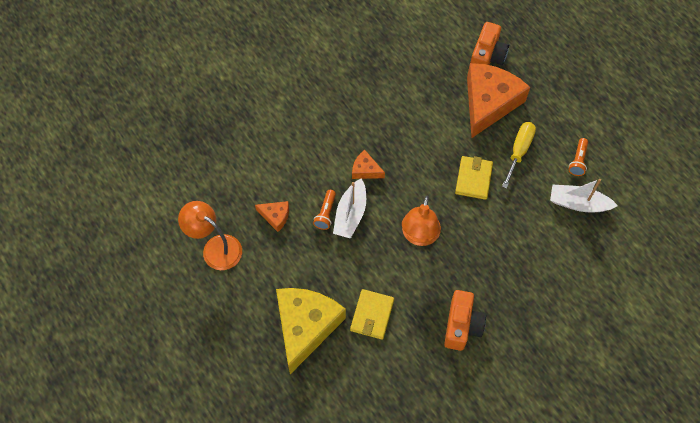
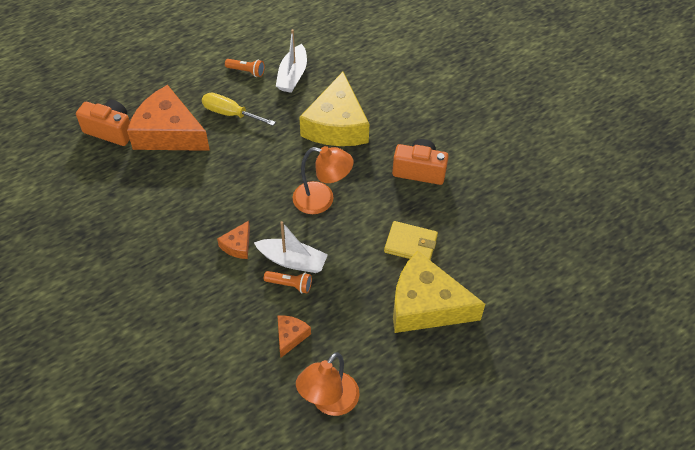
camera: 90 degrees left, 10 degrees down
(473, 179) = (258, 151): yellow wallet -> none
(515, 247) = (336, 125): none -> yellow cheese

